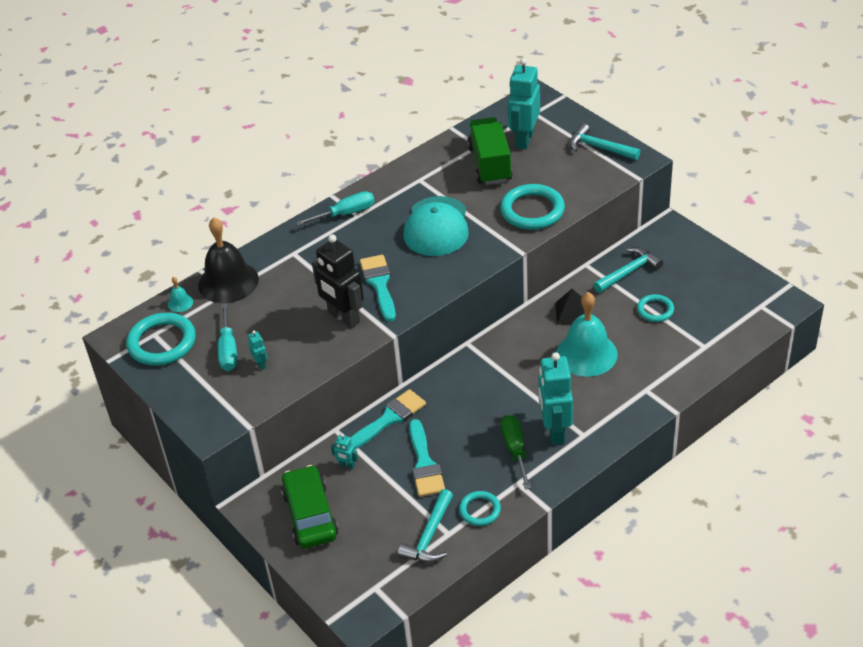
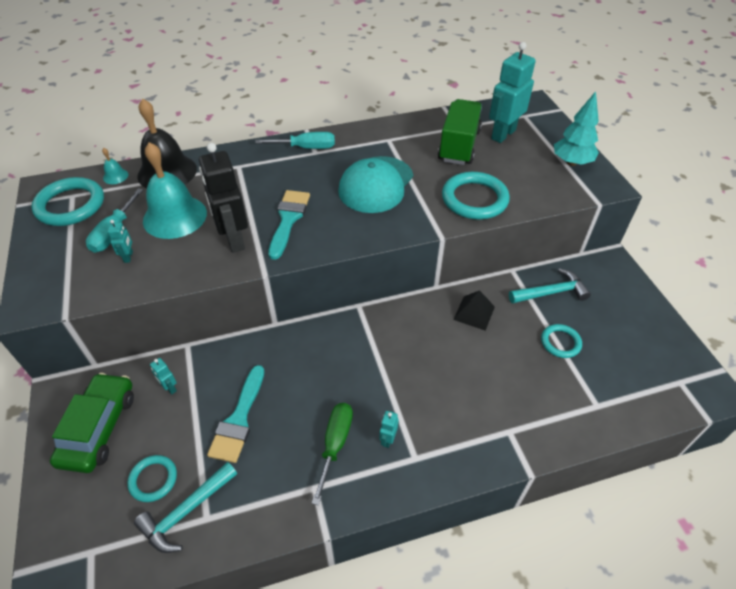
camera: 20 degrees right, 5 degrees up
(389, 419) = (240, 354): turquoise brush -> none
(480, 510) = (256, 504): turquoise ring -> turquoise ring (153, 479)
(554, 431) = (388, 439): turquoise robot -> turquoise robot, size x0.43
(586, 354) = (466, 363): turquoise bell -> turquoise bell (175, 216)
(599, 147) = (571, 162): turquoise hammer -> turquoise tree

